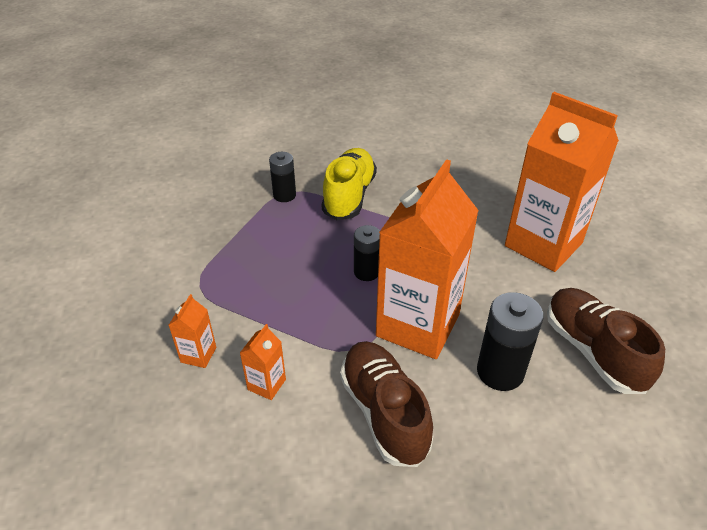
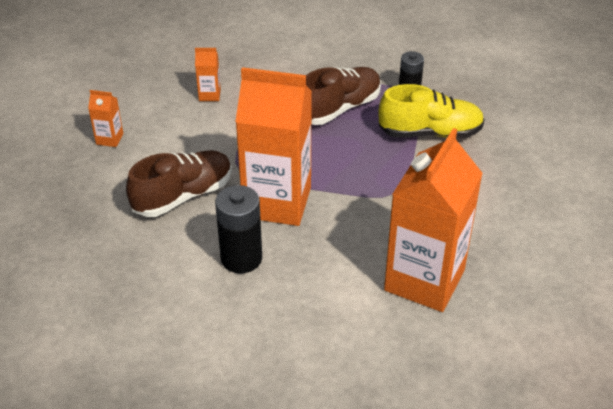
camera: 75 degrees right, 0 degrees up
(266, 384) = (192, 133): orange carton -> orange carton (109, 139)
(366, 272) = (329, 162): black battery -> none
(593, 351) = (285, 321): brown shoe -> brown shoe (339, 108)

